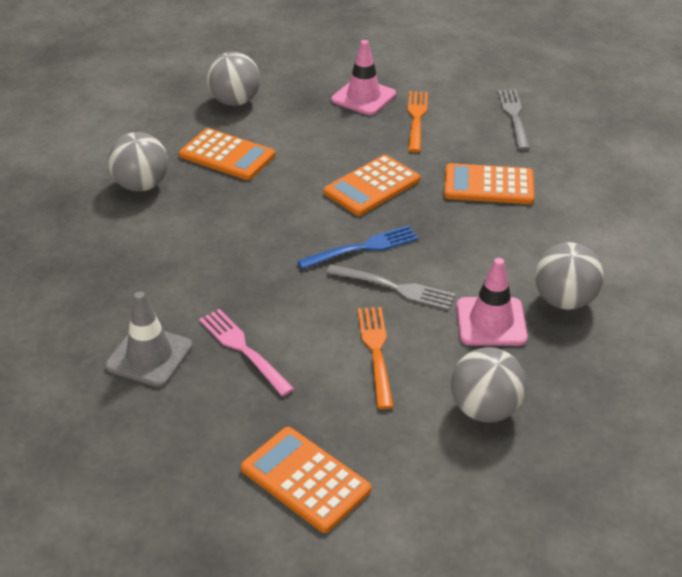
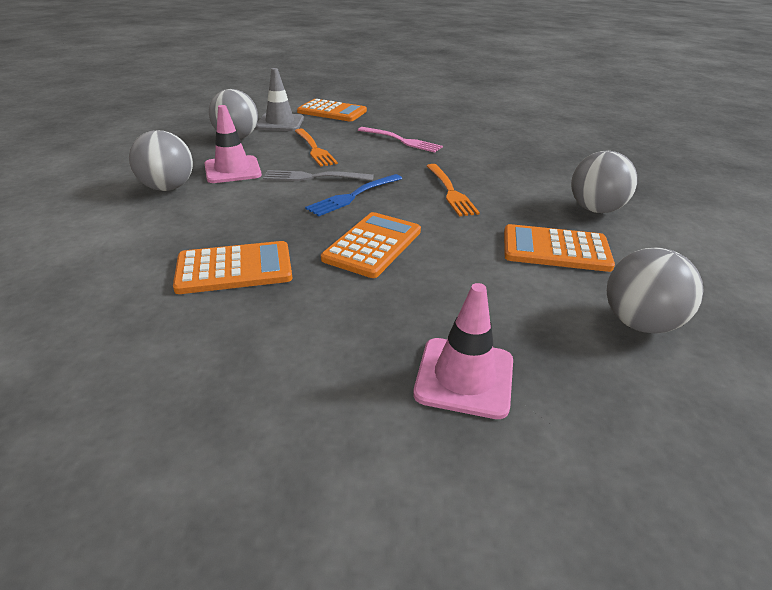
camera: 160 degrees right, 5 degrees down
(149, 356) = (454, 132): grey traffic cone -> grey traffic cone (280, 123)
(416, 119) = (357, 350): orange fork -> orange fork (450, 191)
(514, 117) = (187, 392): grey fork -> none

